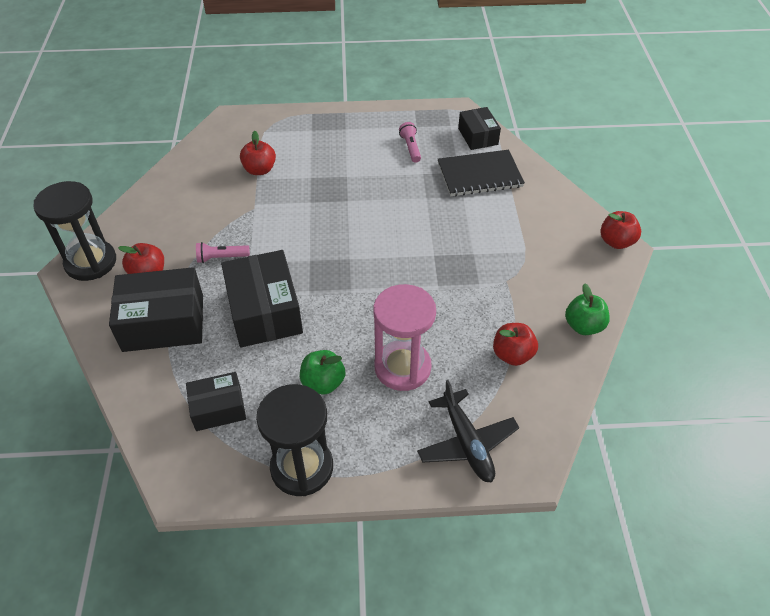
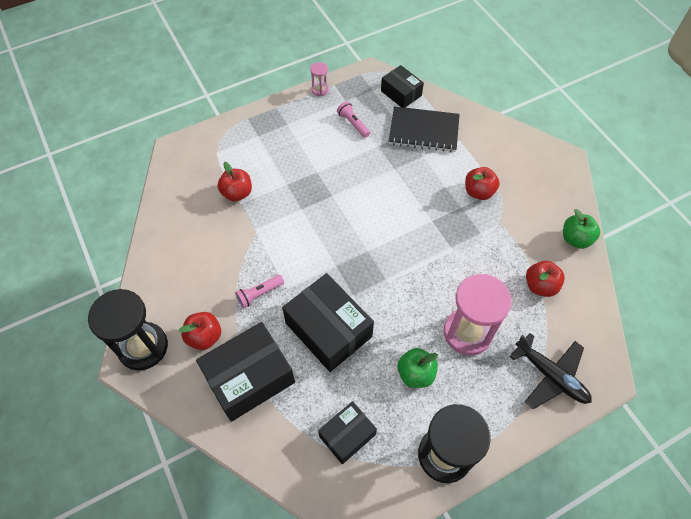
camera: 25 degrees left, 10 degrees up
(397, 110) = (320, 90): none -> pink hourglass
(479, 175) = (423, 131): black notebook -> black notebook turned 45 degrees clockwise
(616, 242) = (558, 154): red apple -> red apple (478, 192)

